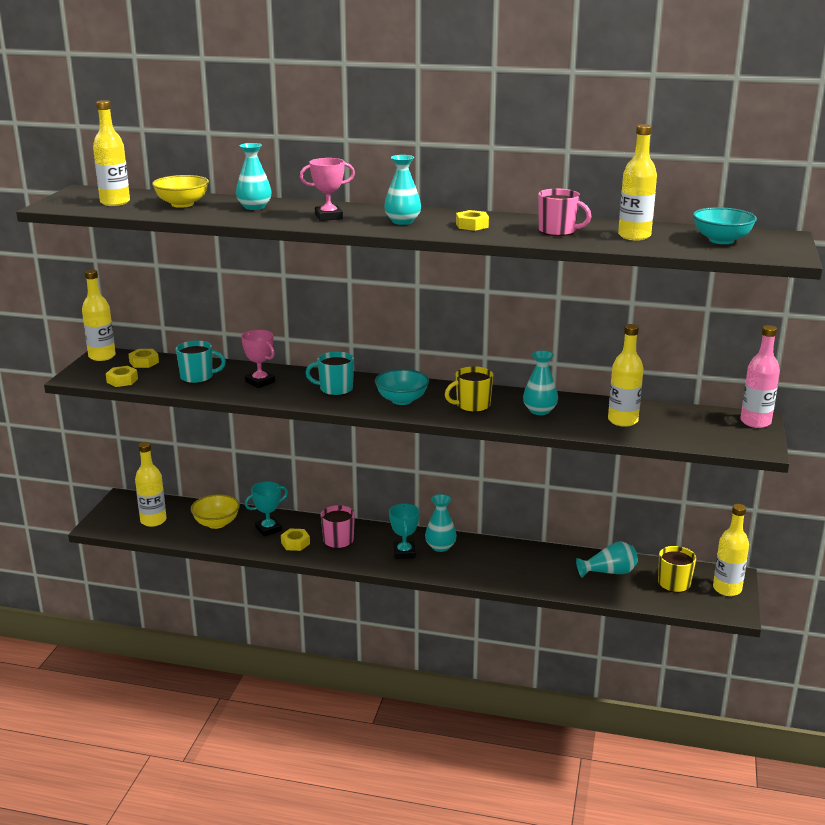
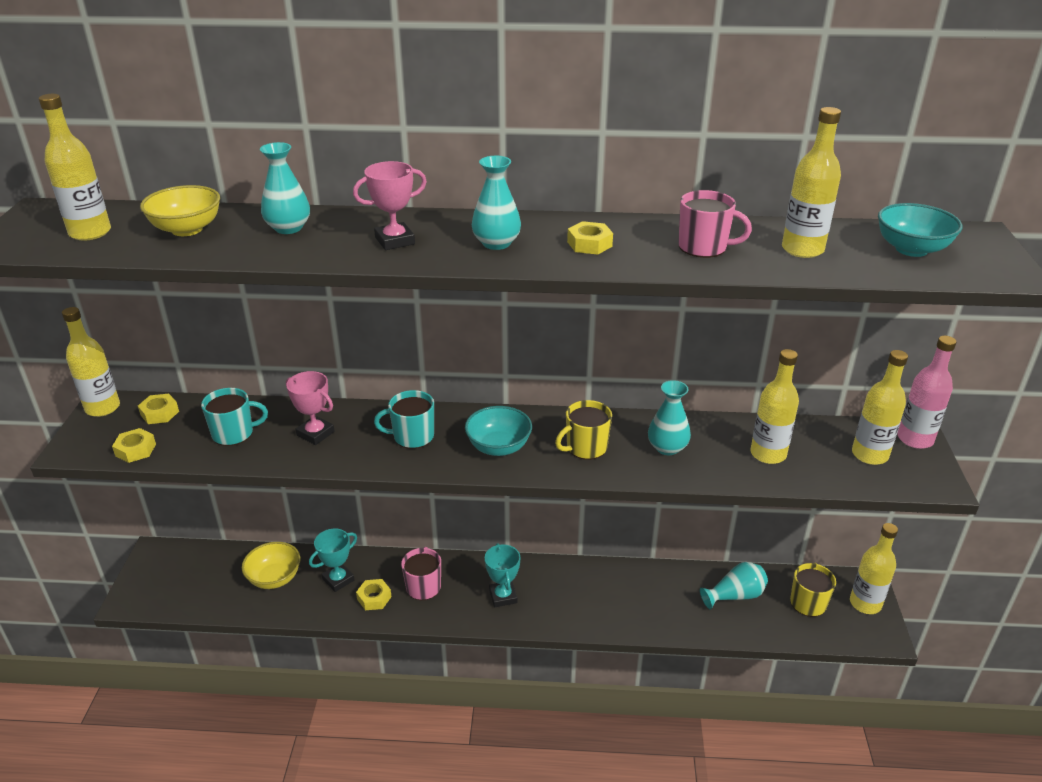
camera: 10 degrees left, 10 degrees up
(153, 521) = (197, 584): yellow bottle -> yellow bottle (869, 455)
(440, 547) = (541, 581): turquoise vase -> none

